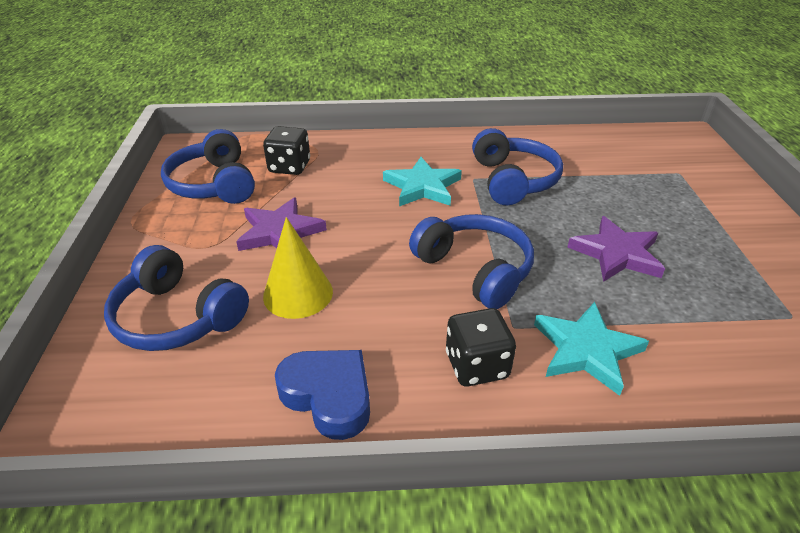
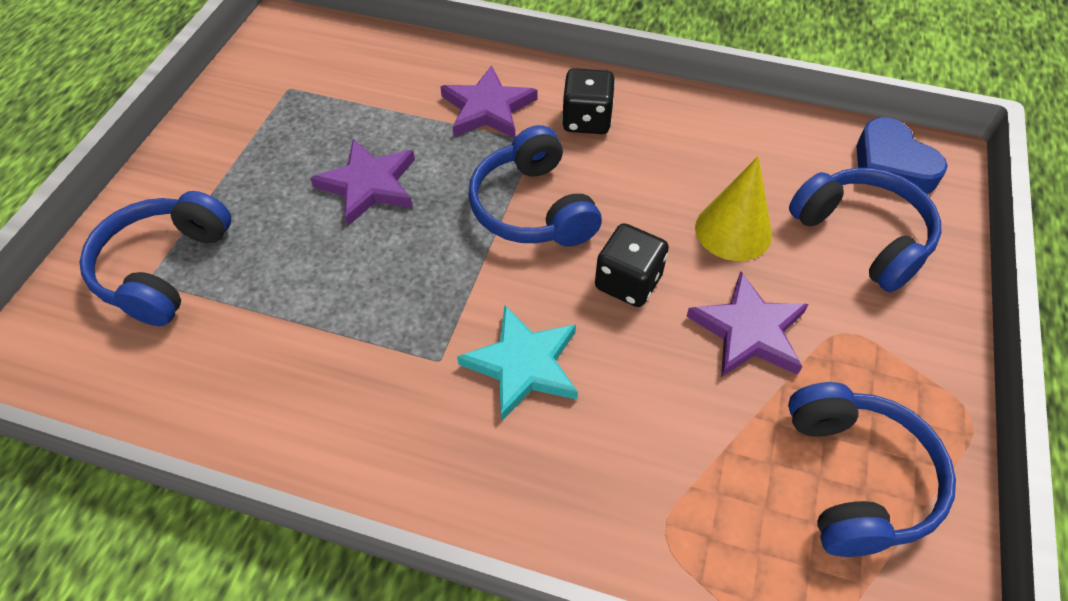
camera: 160 degrees left, 15 degrees up
(289, 167) = (724, 489): black dice -> black dice (628, 282)
(328, 396) = (717, 129): blue heart -> blue heart (891, 165)
(513, 180) = (385, 337): blue headphones -> blue headphones (164, 268)
(586, 350) = (487, 108): turquoise star -> purple star

